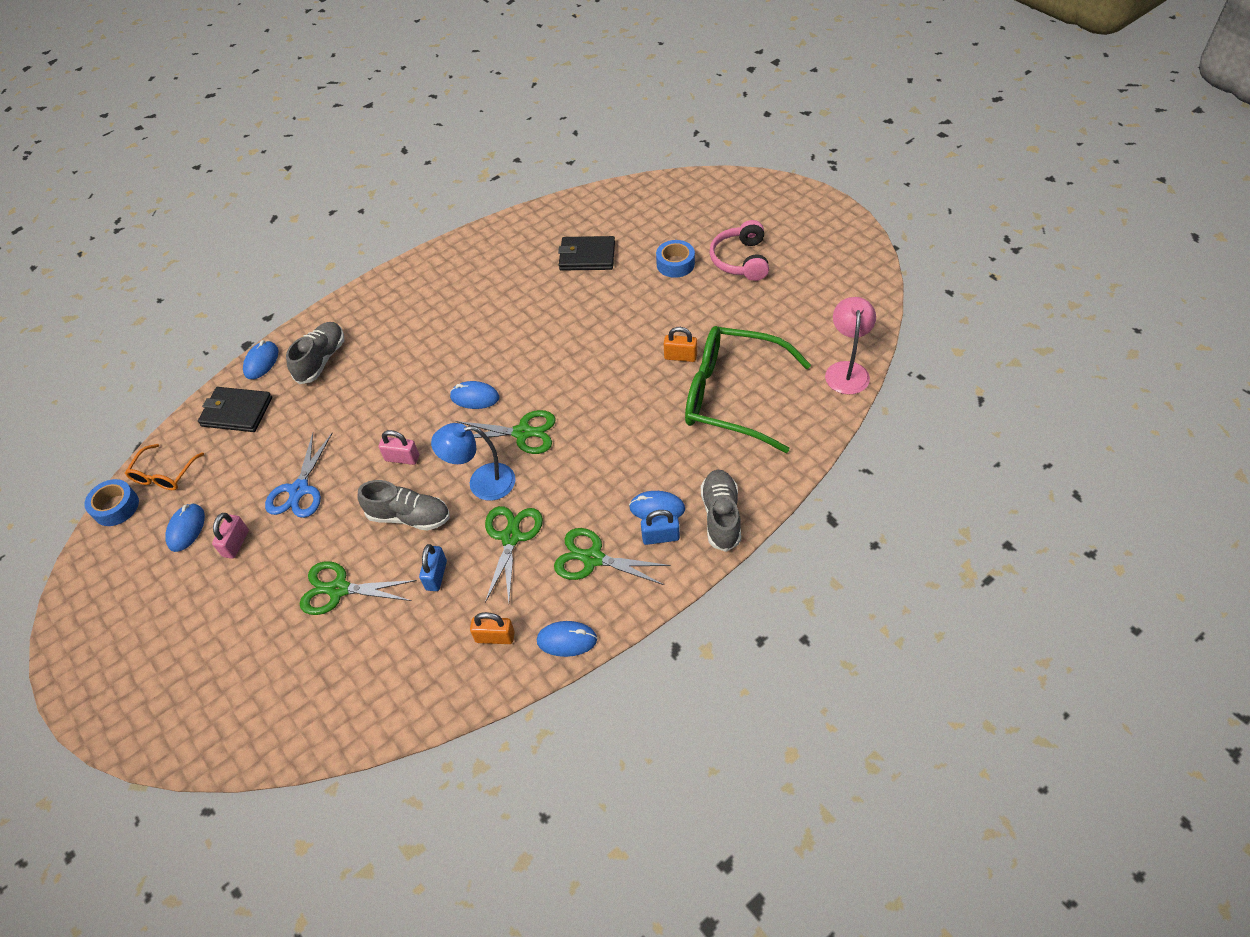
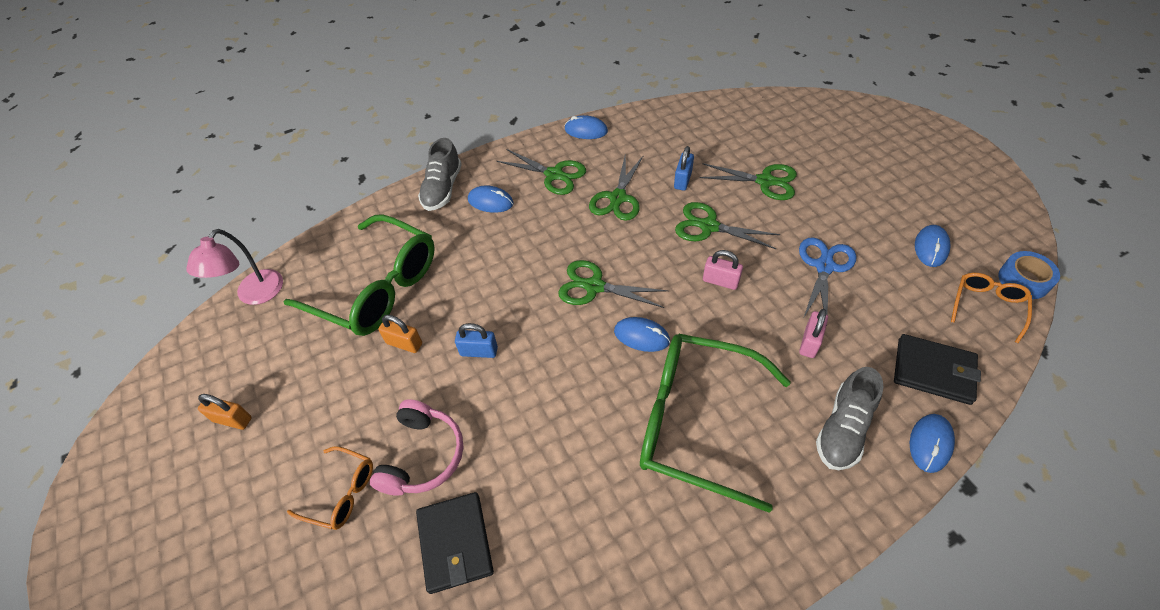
camera: 170 degrees left, 0 degrees up
(236, 543) = (873, 228): pink padlock -> pink padlock (810, 342)
(409, 517) = (709, 226): grey shoe -> green scissors
(430, 345) = (695, 422): none -> green glasses
(482, 482) = (640, 245): blue lamp -> none
(495, 637) = (637, 138): orange padlock -> orange padlock (232, 419)
(587, 256) = (455, 543): black wallet -> black wallet turned 60 degrees clockwise
(660, 537) = (496, 181): blue padlock -> blue padlock (479, 351)
(675, 264) = (342, 493): blue tape -> orange glasses
(741, 260) = (257, 478): pink headphones -> pink headphones (423, 456)

